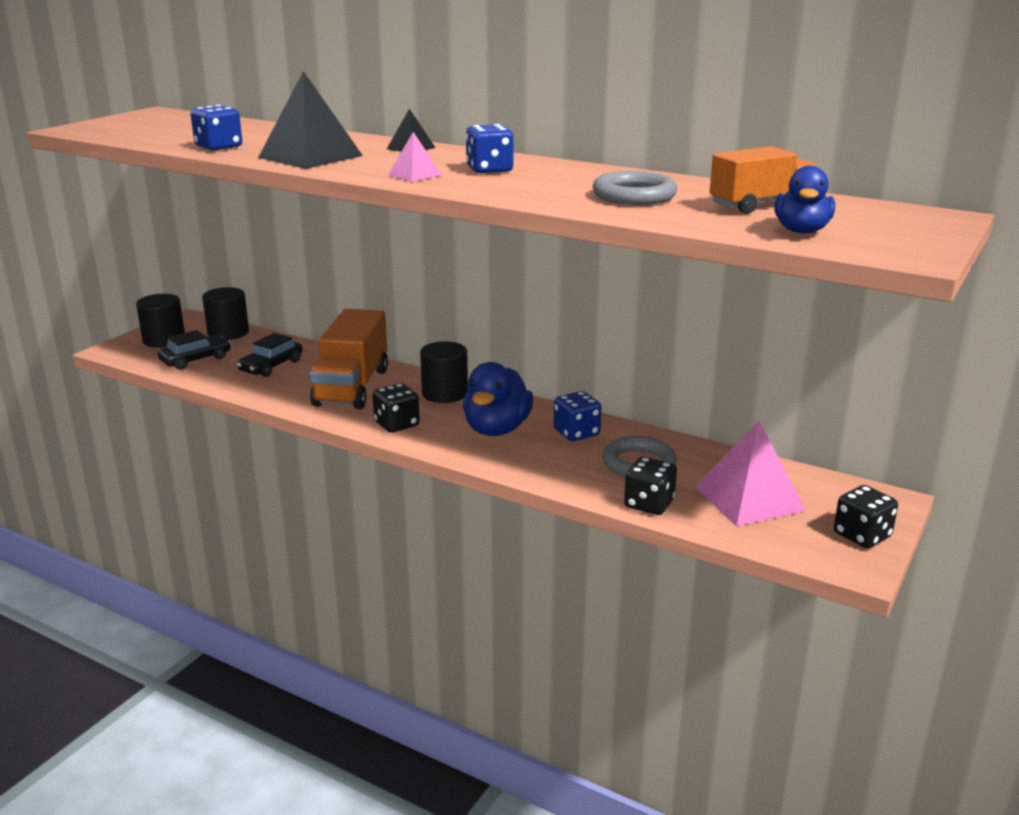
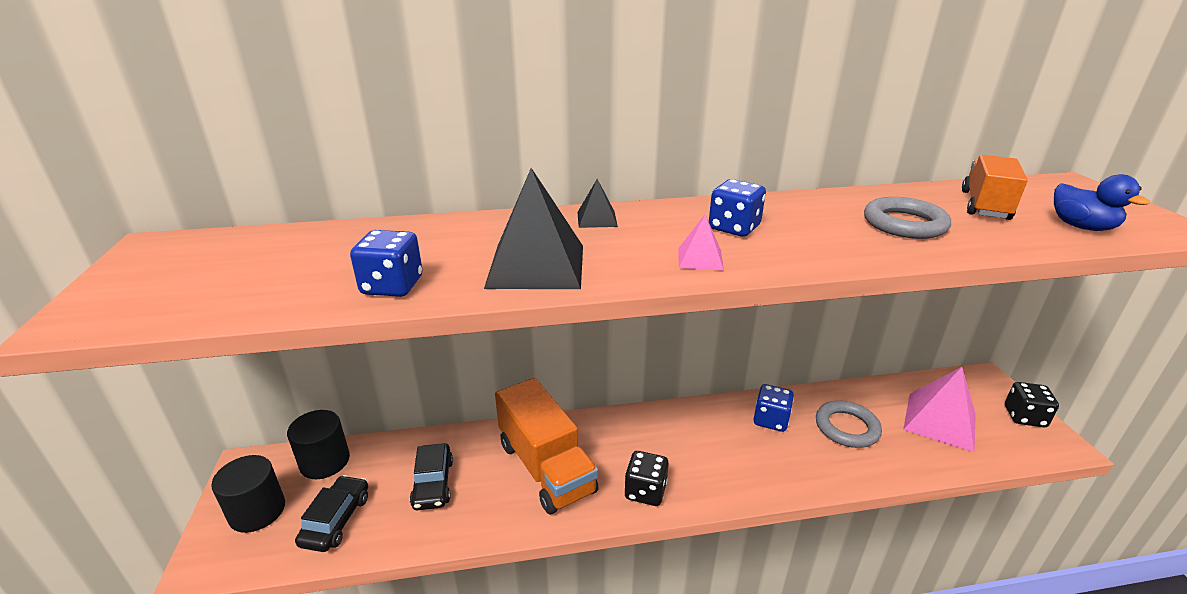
camera: 40 degrees left, 5 degrees up
(445, 393) = (628, 431): black cylinder -> none
(496, 429) = (720, 449): blue duck -> none
(649, 504) = (910, 464): black dice -> none

